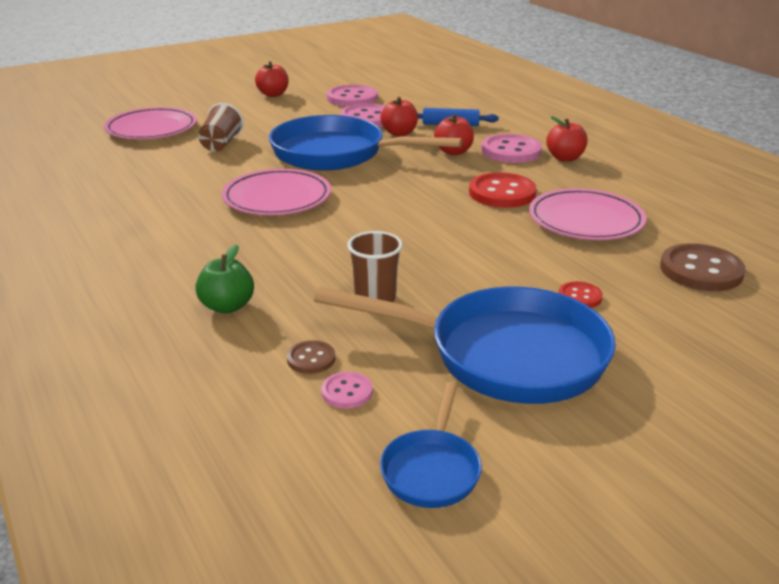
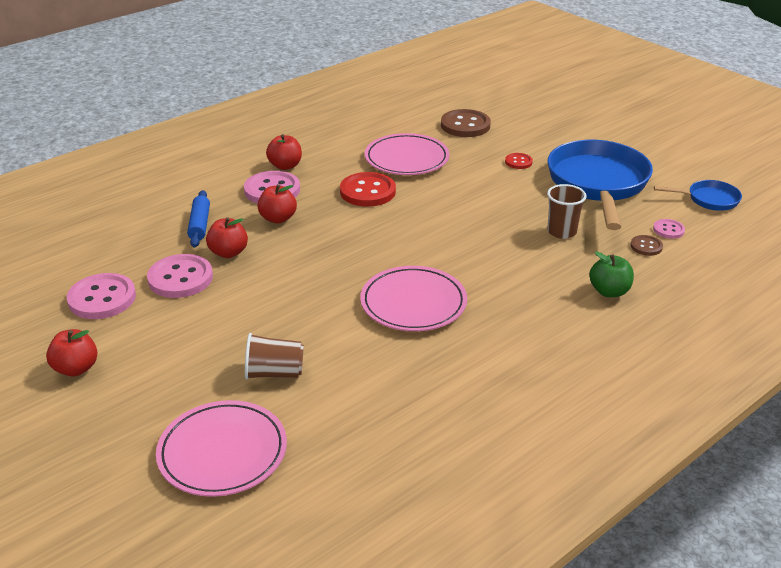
camera: 100 degrees left, 5 degrees up
(336, 154) = (293, 284): blue pan -> none

